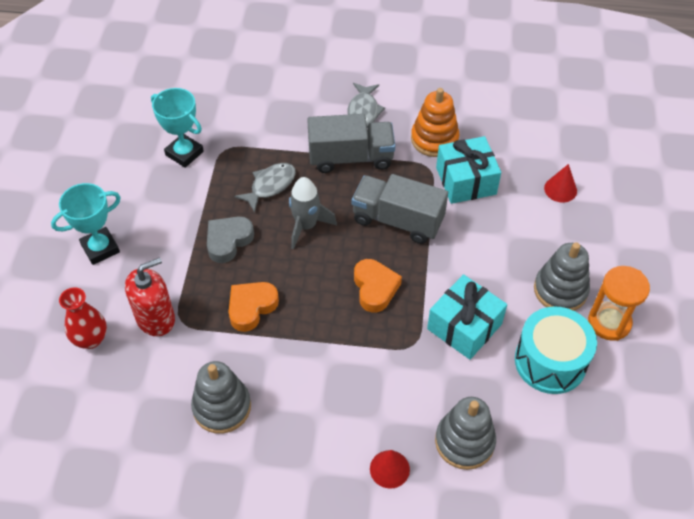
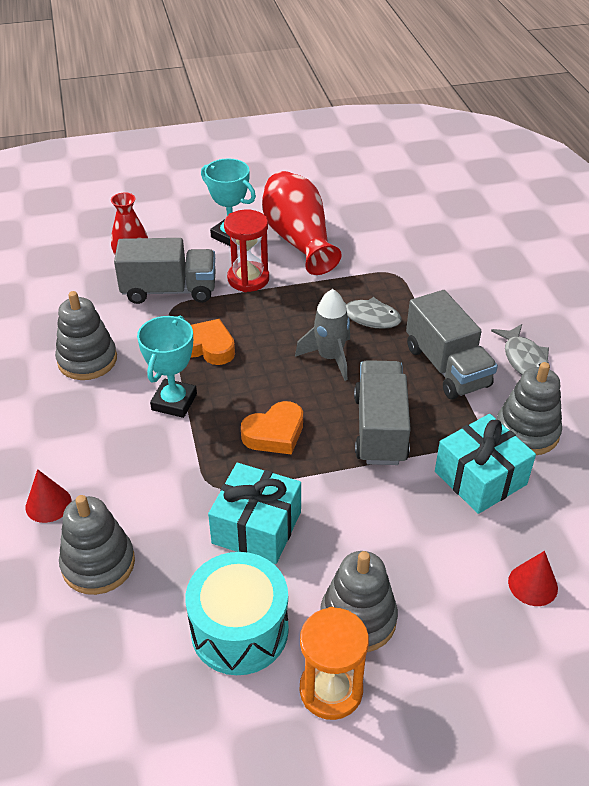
camera: 70 degrees right, 10 degrees down
(139, 199) = (298, 240): none -> red vase
(156, 318) = (169, 290): red soap dispenser -> grey truck
(174, 252) = (248, 279): none -> red hourglass
(184, 153) = (371, 249): turquoise trophy -> turquoise trophy (174, 402)
(228, 241) = (280, 309): grey heart -> none
(363, 111) = (524, 359): grey fish -> grey fish turned 90 degrees counterclockwise
(434, 139) = (526, 432): orange stacking toy -> grey stacking toy

